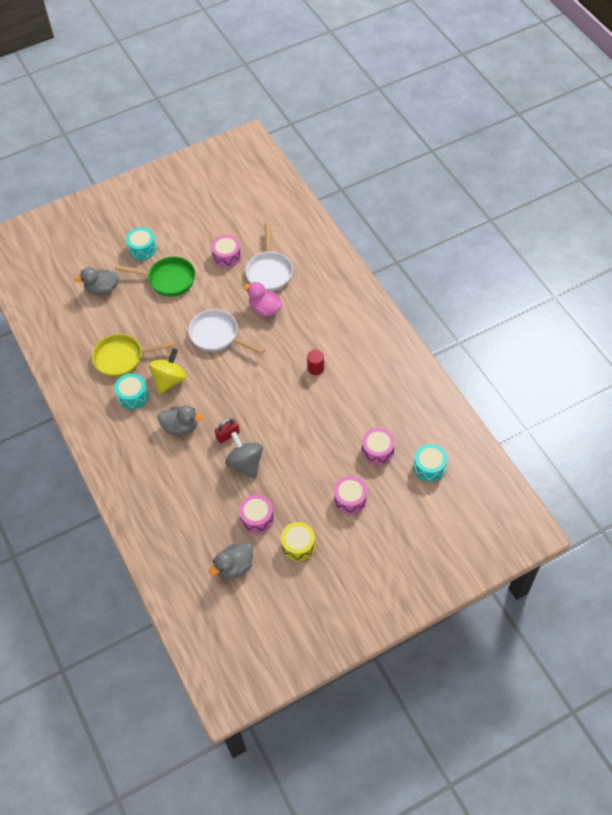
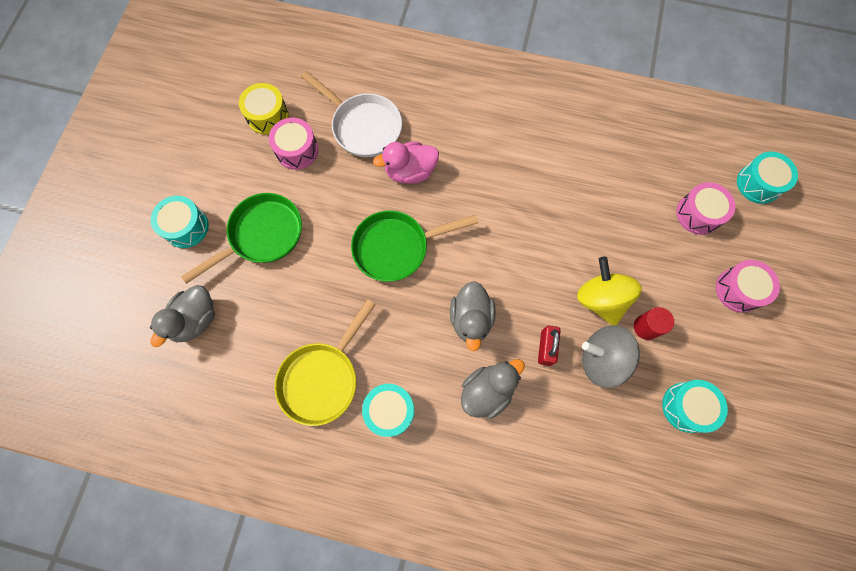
camera: 50 degrees left, 15 degrees up
(169, 380) = (407, 350): yellow spinning top -> yellow spinning top (600, 299)
(217, 335) = (396, 247): white pan -> green pan
(234, 567) = (735, 487): grey duck -> grey duck (471, 319)
(257, 518) = (686, 407): pink drum -> turquoise drum
(298, 545) = (758, 392): yellow drum -> yellow drum (268, 116)
(315, 368) = (538, 186): red cylinder -> red cylinder (646, 327)

